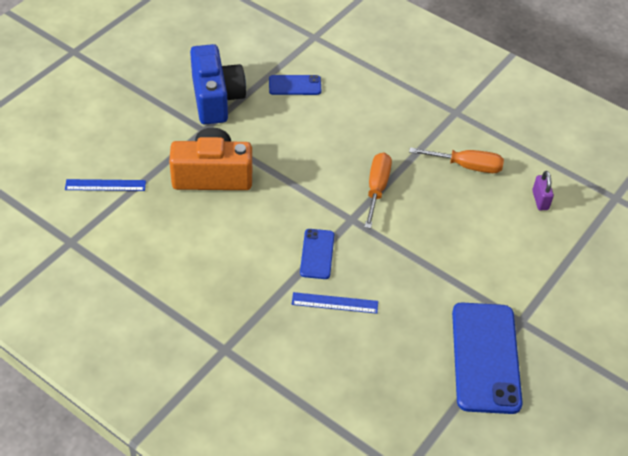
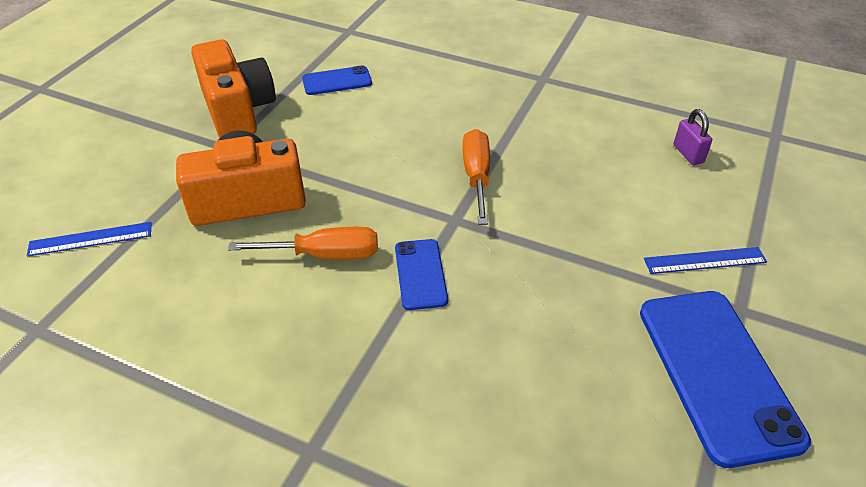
camera: 10 degrees left, 5 degrees down
(216, 98) = (237, 110): blue camera -> orange camera
(334, 303) = (467, 339): blue ruler -> blue ruler (705, 260)
(466, 166) = (580, 132): orange screwdriver -> orange screwdriver (324, 255)

